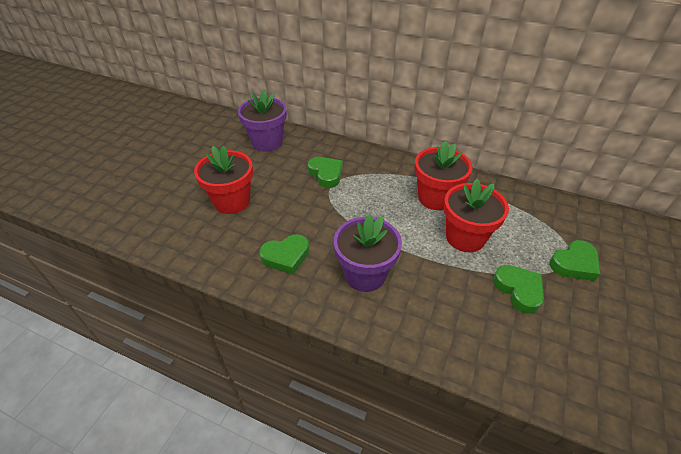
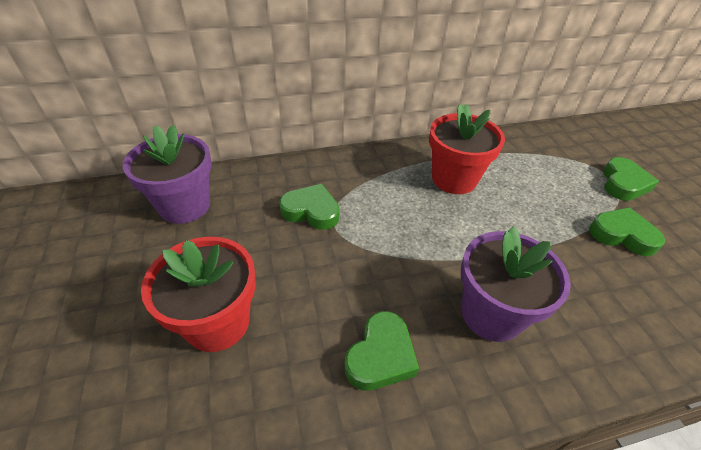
camera: 40 degrees left, 0 degrees up
(465, 237) = (525, 207): red flower pot -> none

